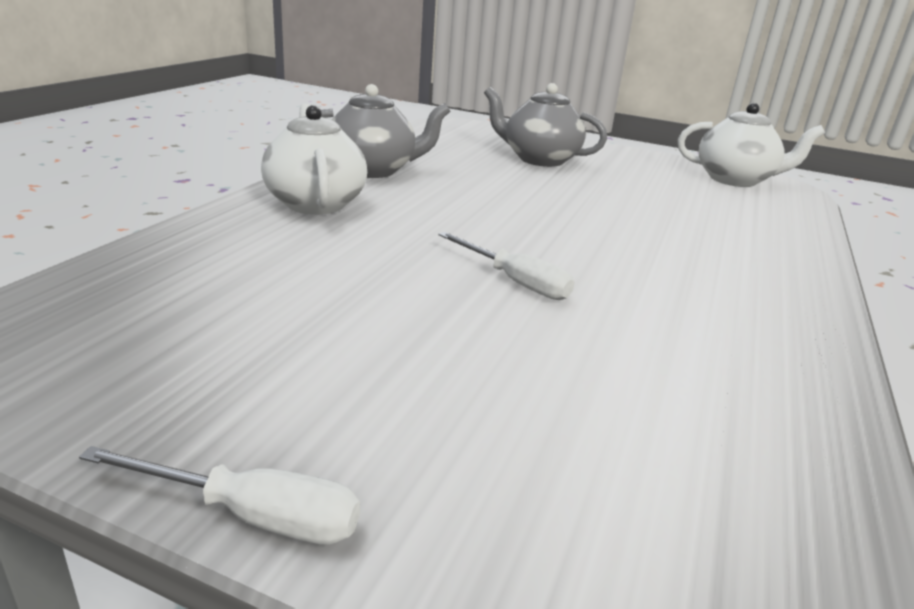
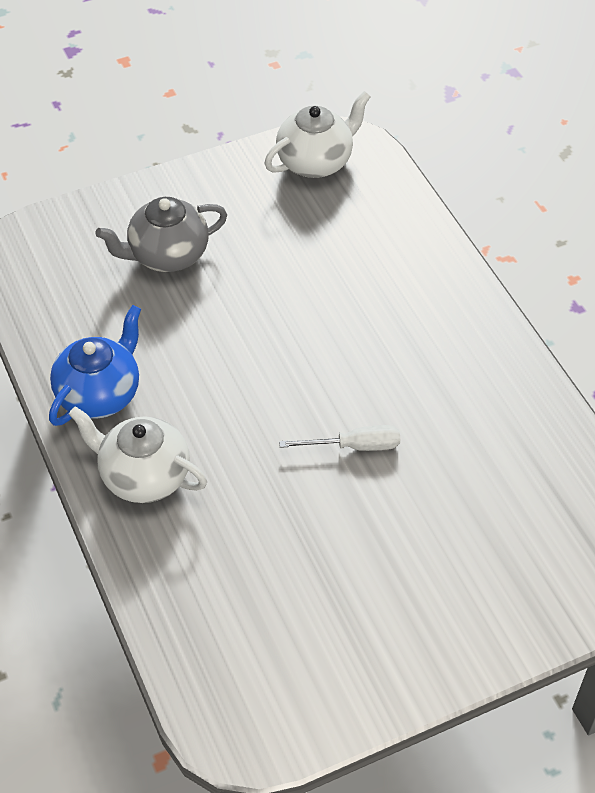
camera: 45 degrees left, 25 degrees up
(252, 515) = (458, 677): white screwdriver -> none
(373, 170) = (100, 394): grey teapot -> blue teapot

